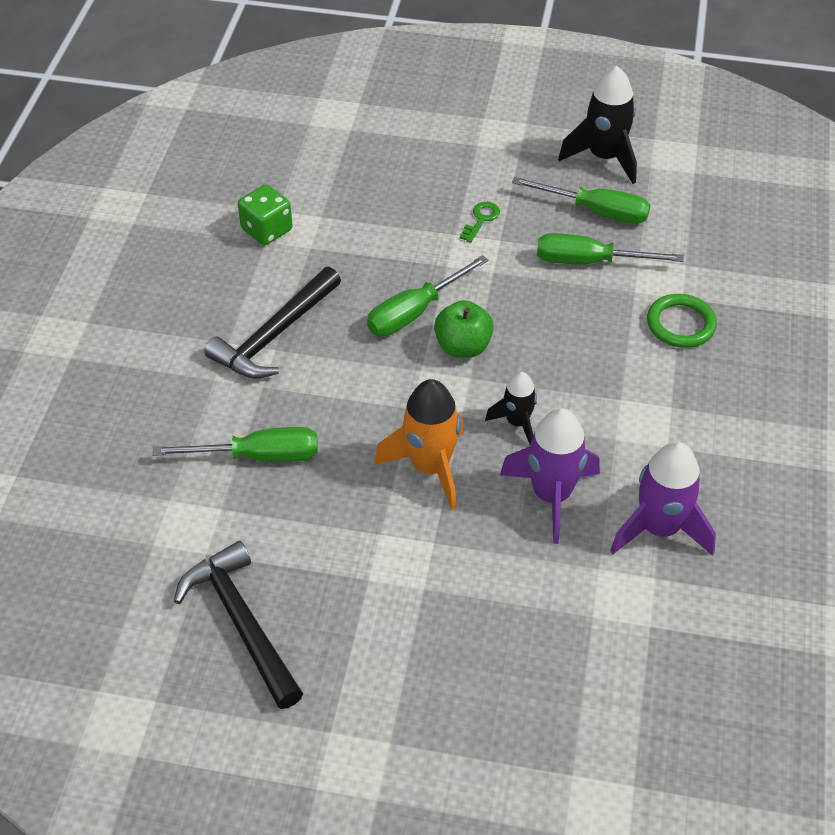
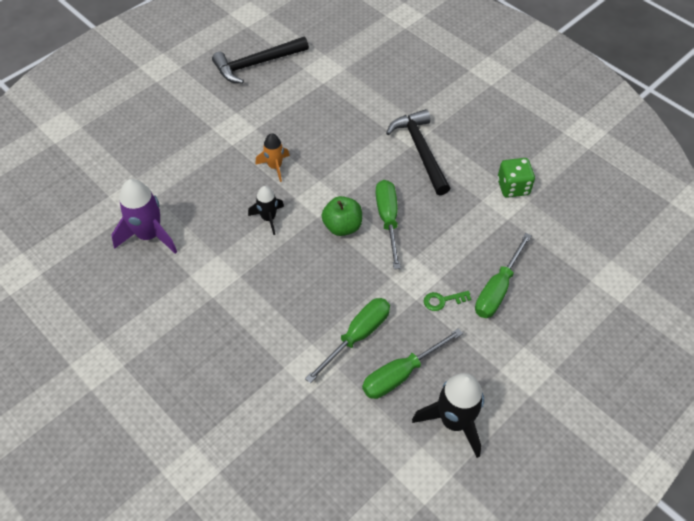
camera: 125 degrees right, 5 degrees up
(242, 622) = (256, 64): black hammer -> black hammer turned 150 degrees clockwise
(258, 456) = (342, 108): green screwdriver -> green screwdriver (497, 289)
(430, 467) = (275, 167): orange rocket -> orange rocket, size x0.59
(481, 219) = (443, 300): green key -> green key turned 105 degrees clockwise
(551, 495) = (211, 204): purple rocket -> none
(680, 324) = (264, 349): green ring -> none

